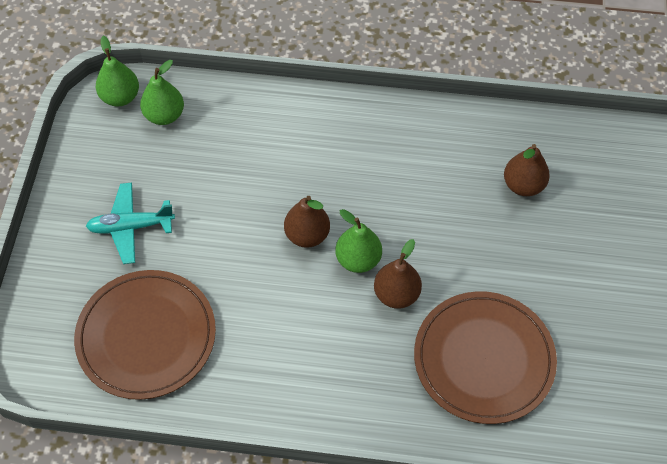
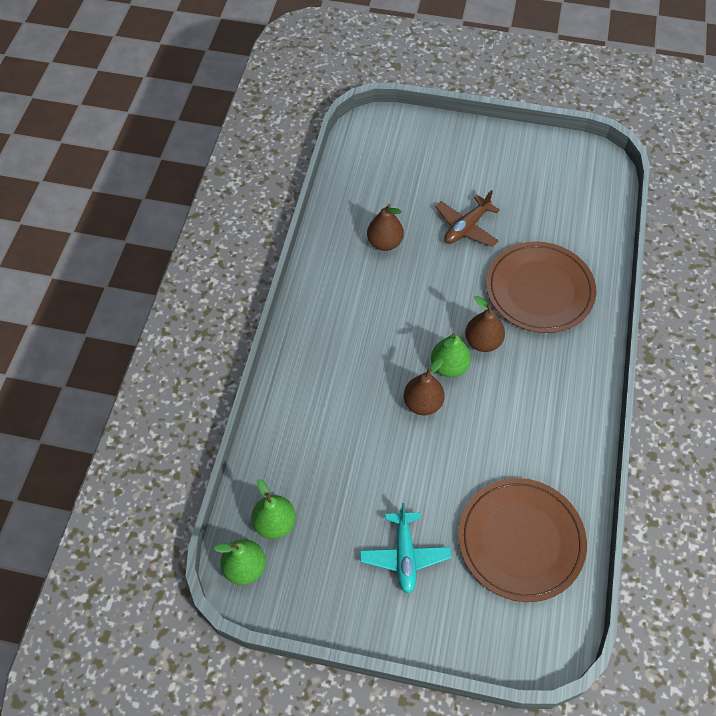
camera: 85 degrees left, 0 degrees up
(566, 272) = (466, 227): none -> brown plane

